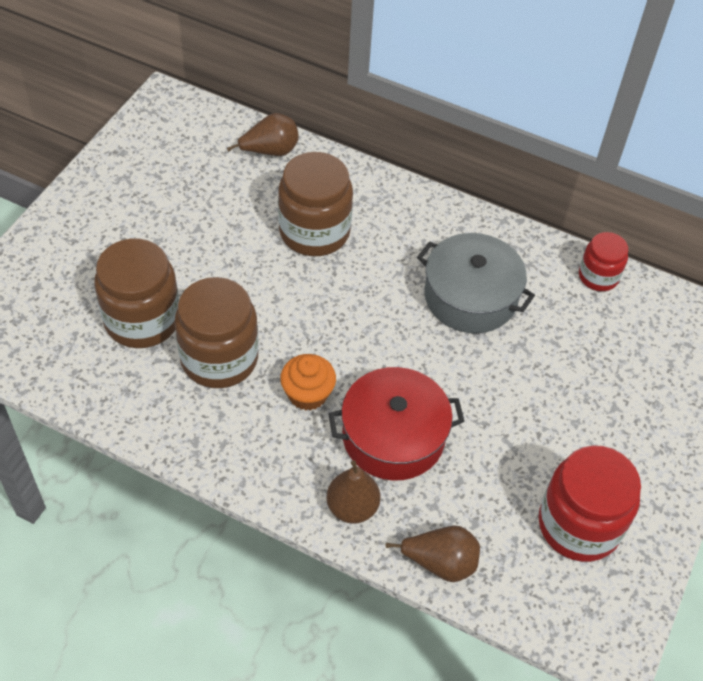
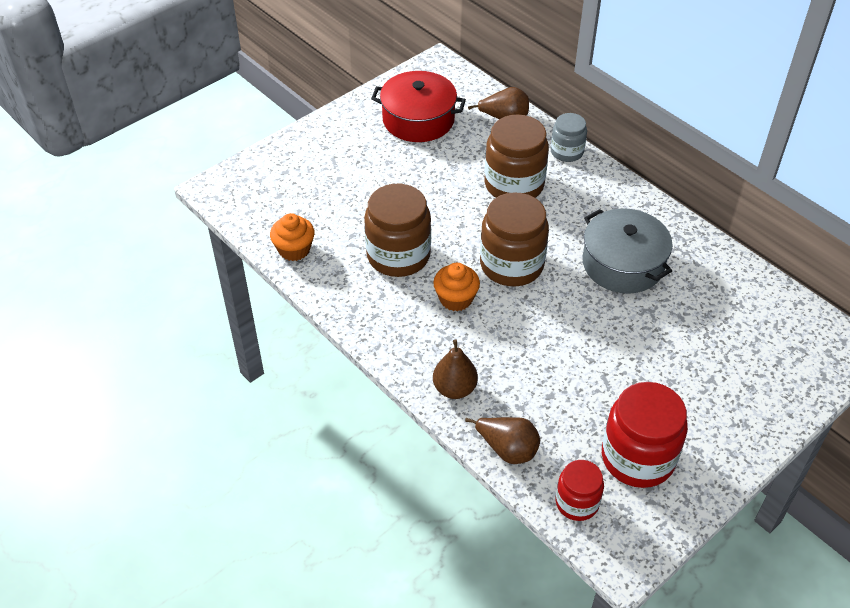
camera: 25 degrees right, 5 degrees down
(91, 387) = (294, 249): none -> orange cupcake
(142, 320) = (352, 214): brown jar -> brown jar (511, 265)
(356, 175) = (567, 152): none -> grey jar
(393, 436) = (511, 348): red pot -> red pot (418, 119)
(598, 276) = (743, 277): red jar -> red jar (577, 502)

